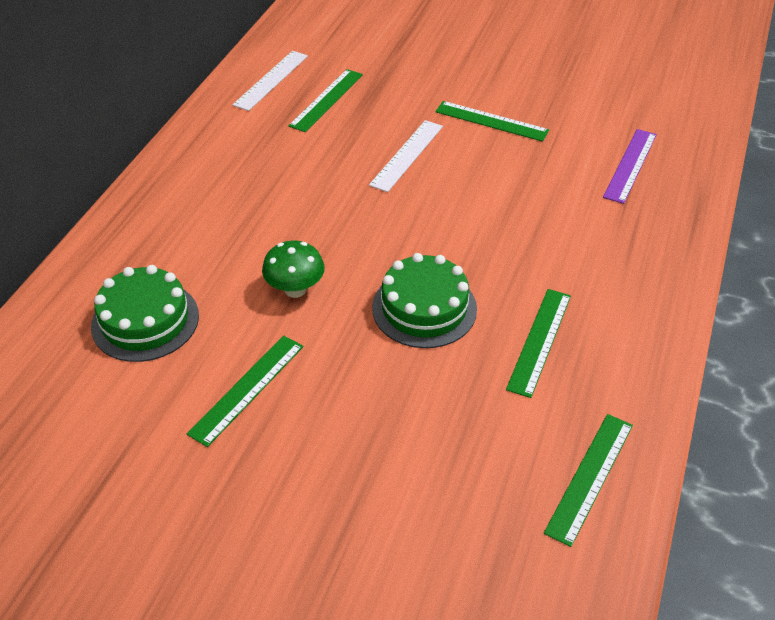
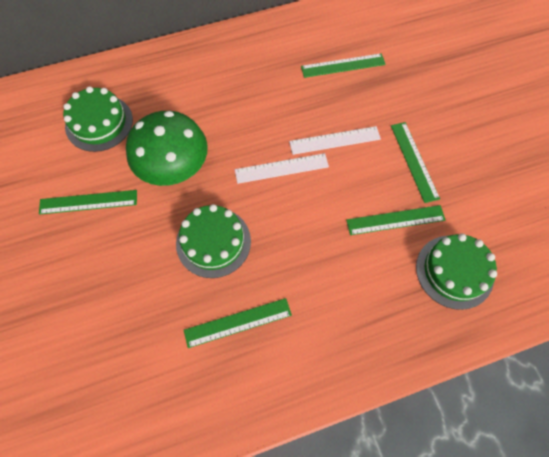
camera: 50 degrees right, 20 degrees up
(271, 80) = (332, 27): white ruler -> white ruler (281, 168)
(295, 289) = (175, 169): green mushroom -> green mushroom, size x1.81
(590, 477) = (151, 422): green ruler -> green ruler (395, 220)
(630, 165) = (454, 271): purple ruler -> green cake

